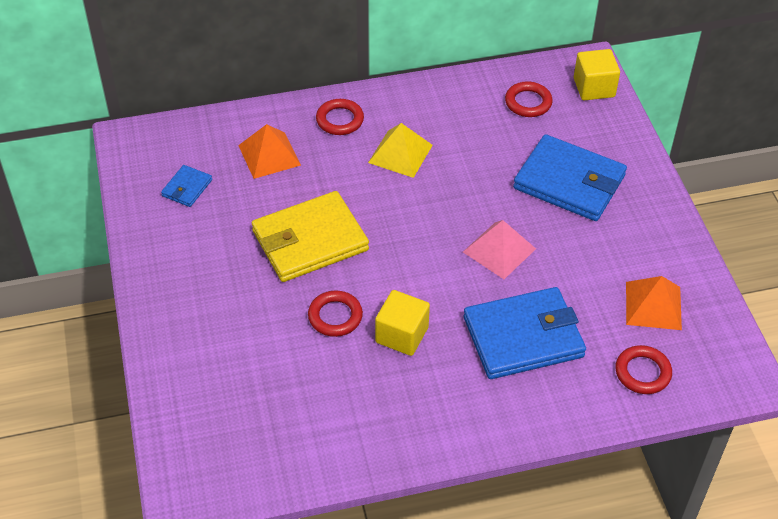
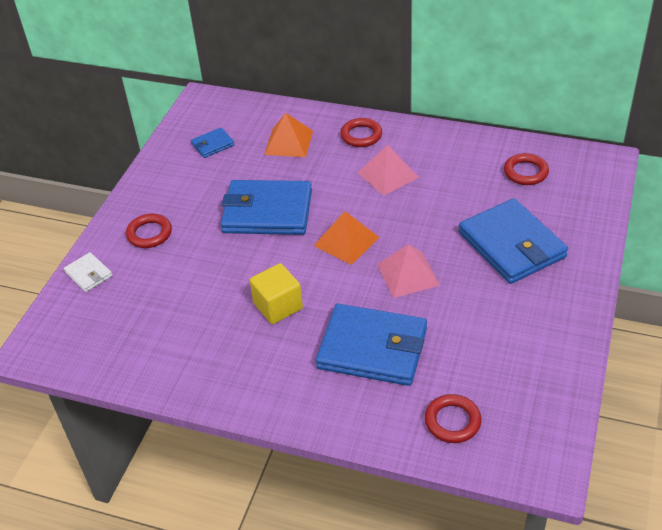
camera: 35 degrees right, 5 degrees down
(173, 388) = (88, 274): none -> white wallet
(310, 240) = (267, 211): yellow wallet -> blue wallet
(335, 316) = (240, 272): red ring -> red ring (149, 234)
(400, 154) = (387, 175): yellow pyramid -> pink pyramid
(594, 88) = (594, 180): yellow cube -> none
(653, 305) = (507, 371): orange pyramid -> orange pyramid (346, 241)

